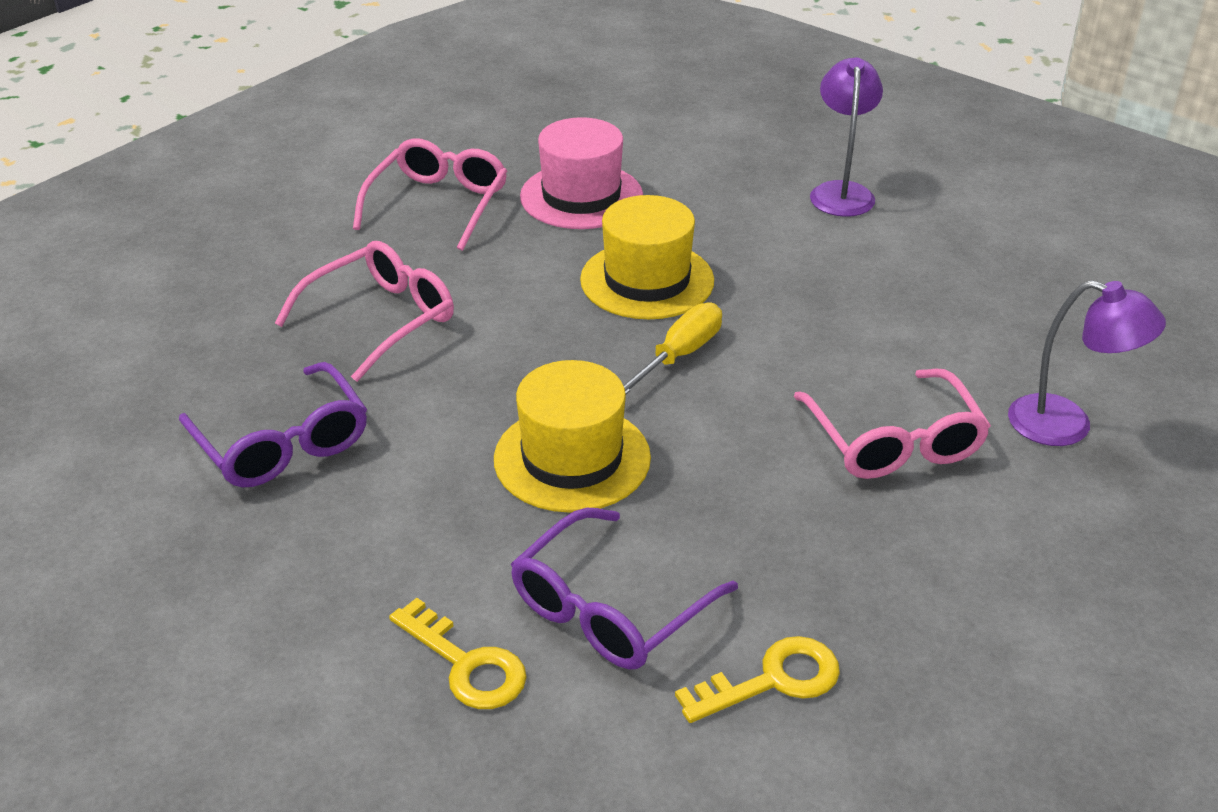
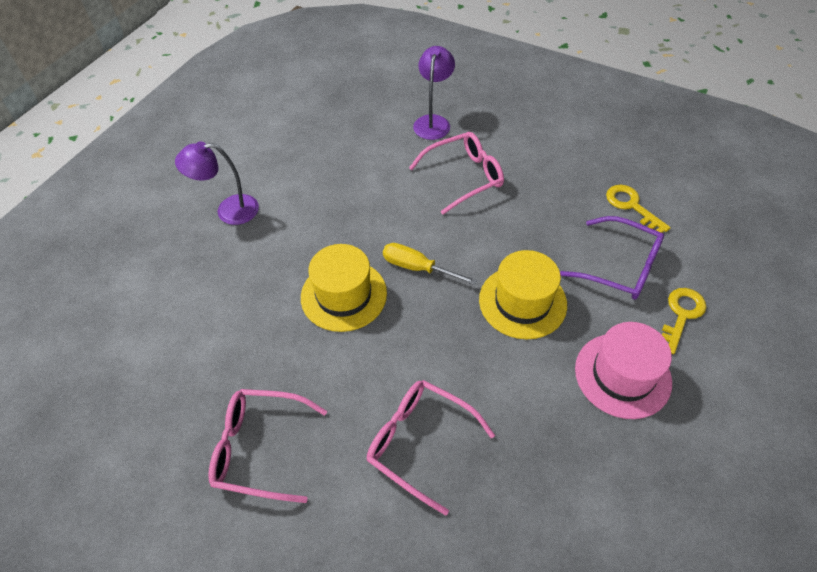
camera: 100 degrees left, 15 degrees up
(282, 443) = (566, 460): purple glasses -> none
(581, 196) = (241, 351): pink hat -> pink hat (622, 375)

